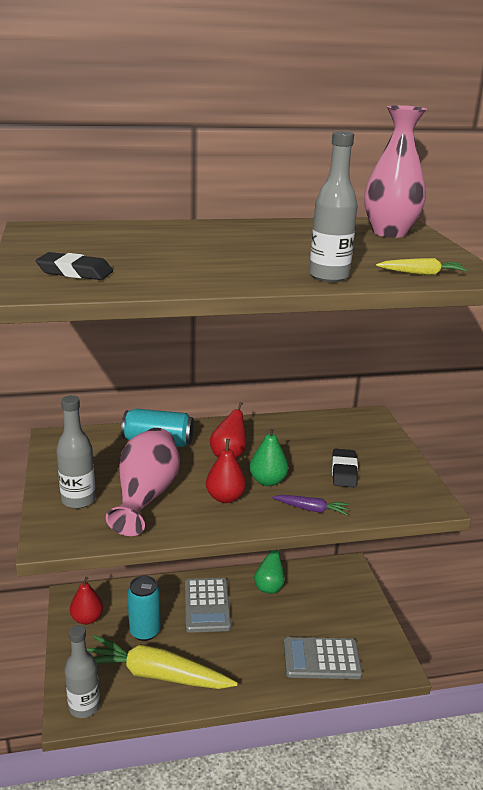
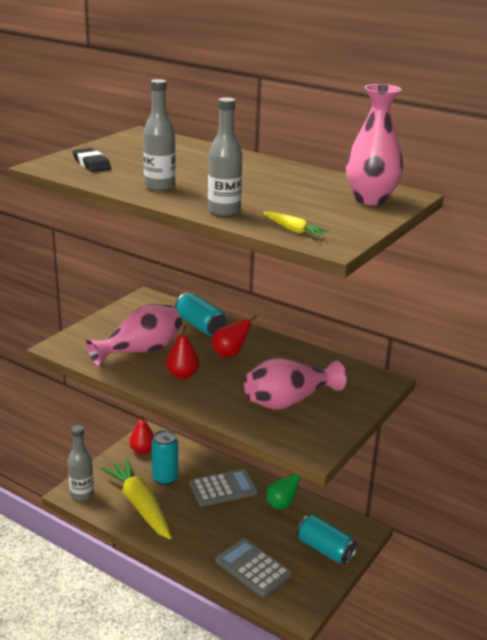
camera: 45 degrees right, 0 degrees up
(78, 500) = (103, 335): grey bottle -> grey bottle (159, 186)
(207, 605) = (223, 488): grey calculator -> grey calculator turned 150 degrees counterclockwise
(268, 481) = (226, 380): green pear -> none
(311, 509) = (222, 409): purple carrot -> none
(344, 471) = (289, 401): black eraser -> pink vase
(346, 602) = (325, 549): none -> turquoise can

